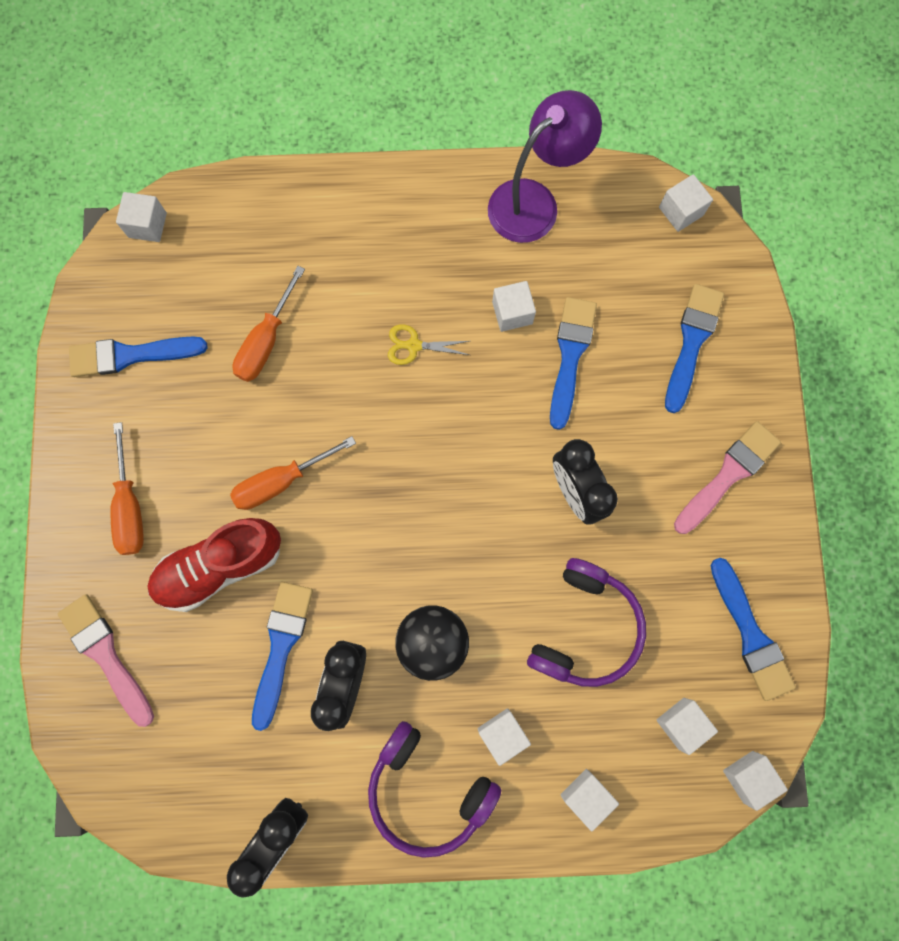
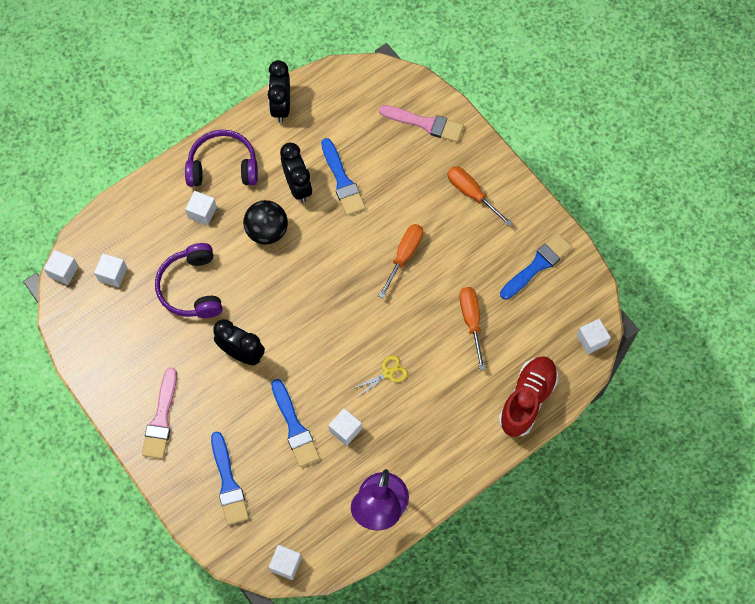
camera: 145 degrees right, 10 degrees down
(220, 566) = (402, 196): red shoe -> red shoe (527, 400)
(586, 795) = (142, 212): white cube -> none
(751, 635) = (100, 341): blue brush -> none

